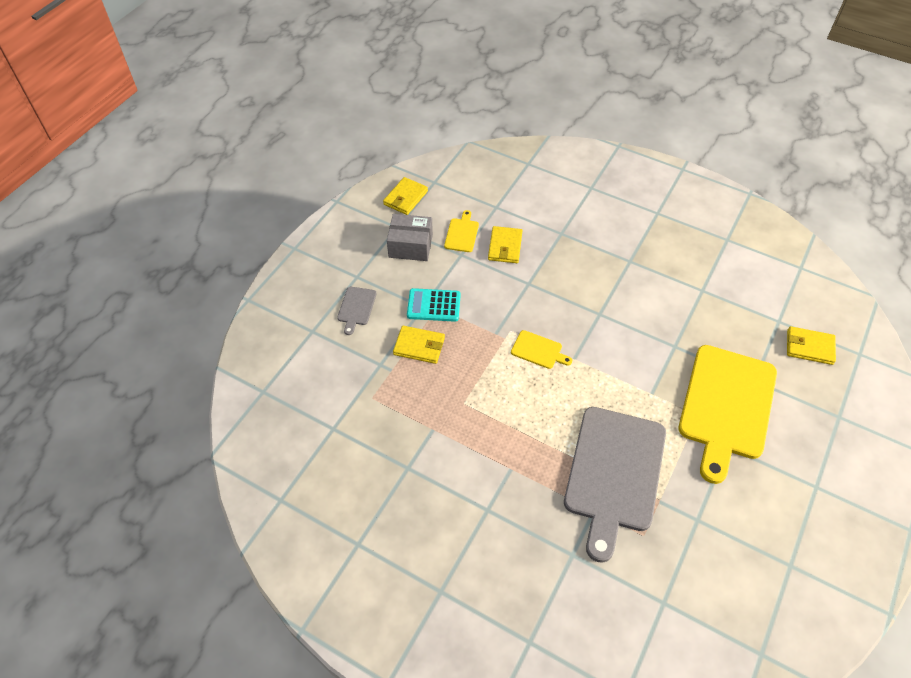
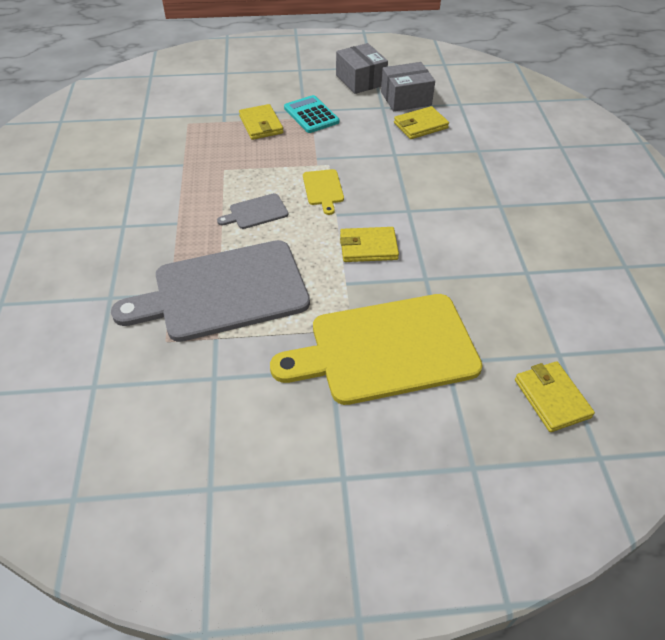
camera: 55 degrees right, 5 degrees down
(356, 308) = (268, 81): grey cutting board -> grey cutting board (256, 212)
(405, 198) = (408, 58): yellow wallet -> yellow wallet (368, 247)
(462, 234) = (406, 98): yellow cutting board -> grey box

